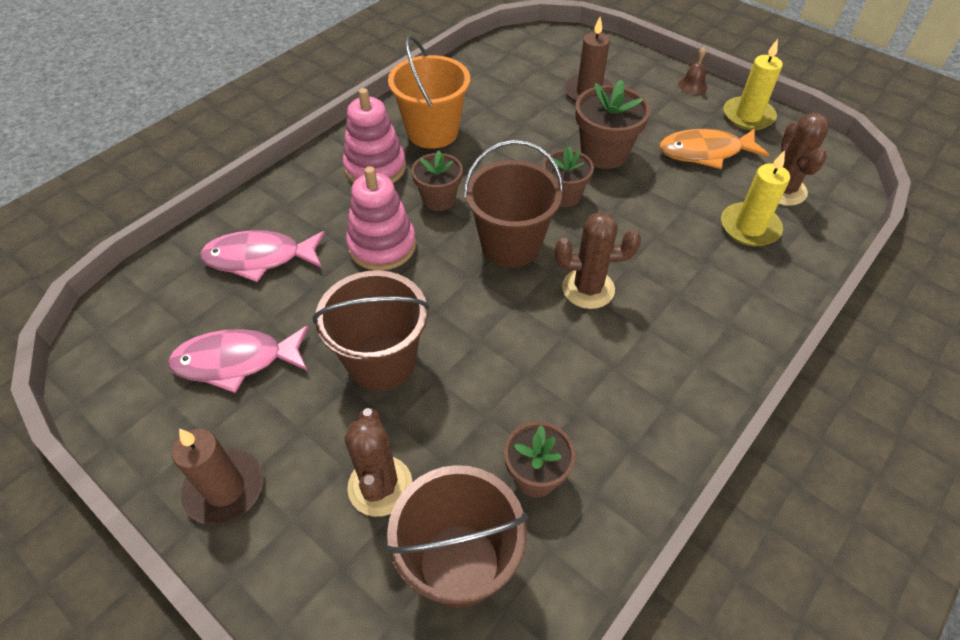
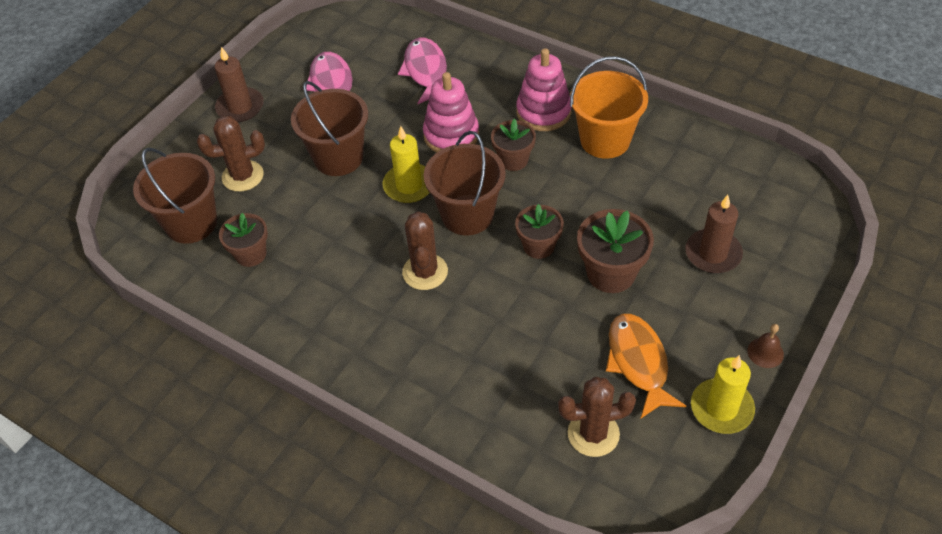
camera: 85 degrees right, 0 degrees up
(749, 227) = (527, 398): yellow candle -> yellow candle (409, 185)

